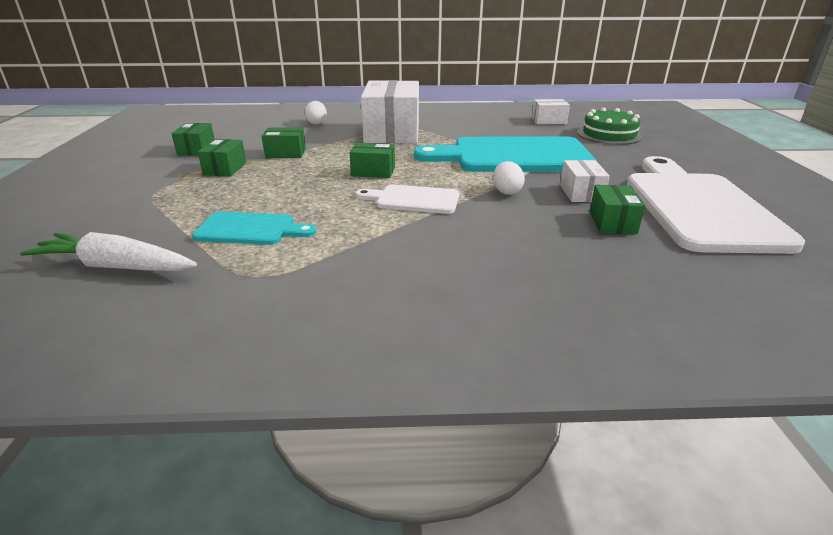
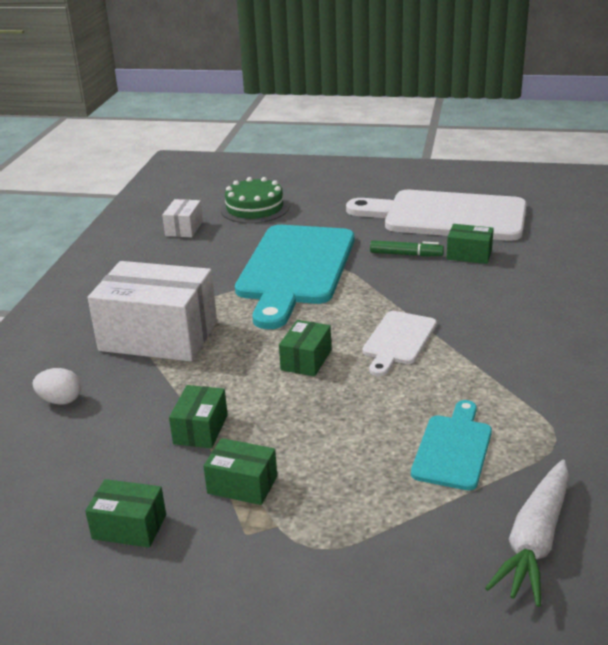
camera: 75 degrees left, 0 degrees up
(506, 191) = (392, 288): white egg -> none
(581, 193) = (406, 254): white box -> green marker

